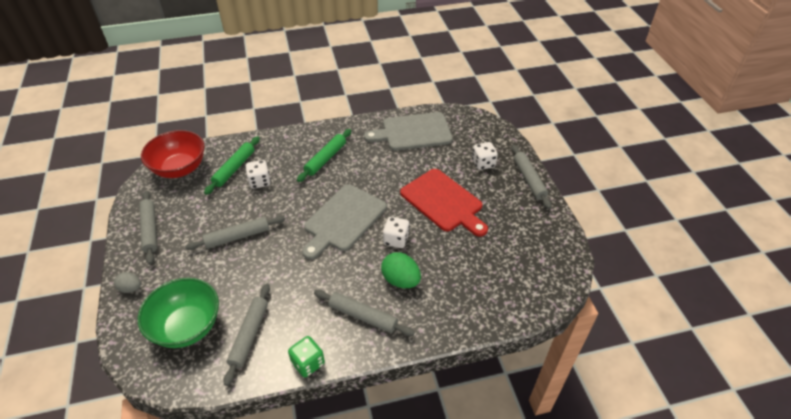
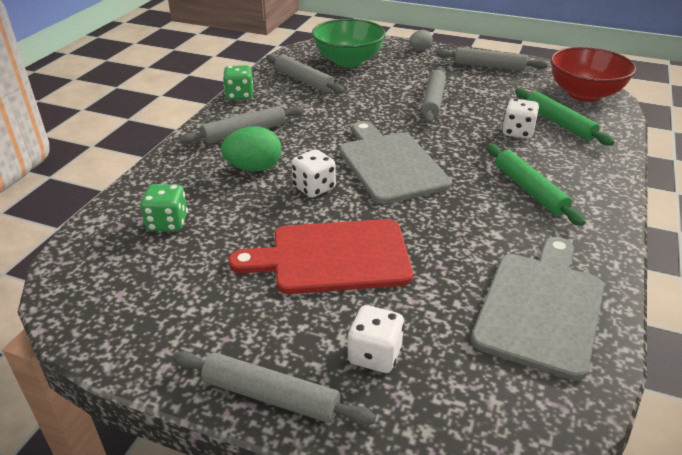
camera: 125 degrees right, 10 degrees down
(484, 282) = (167, 223): none -> green dice

